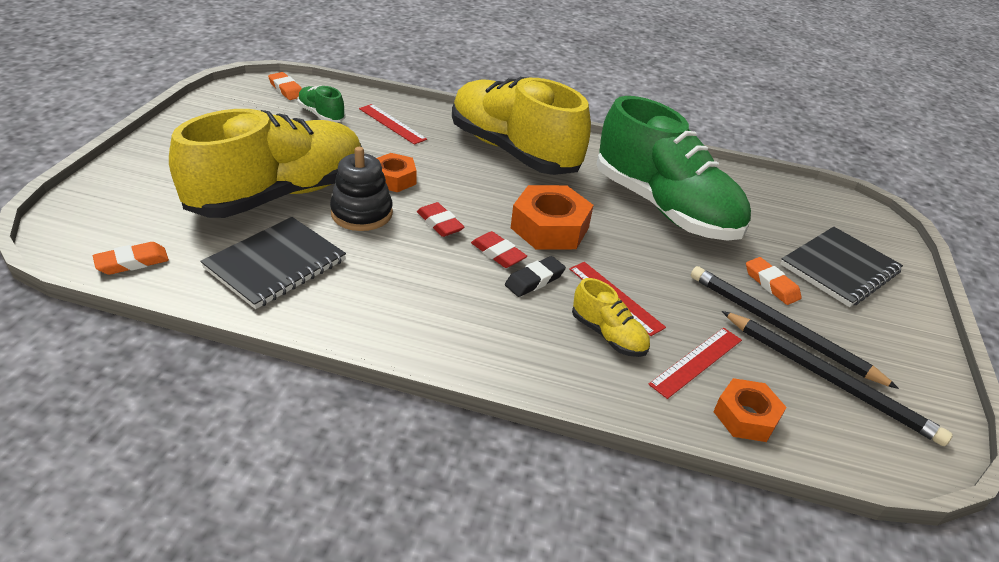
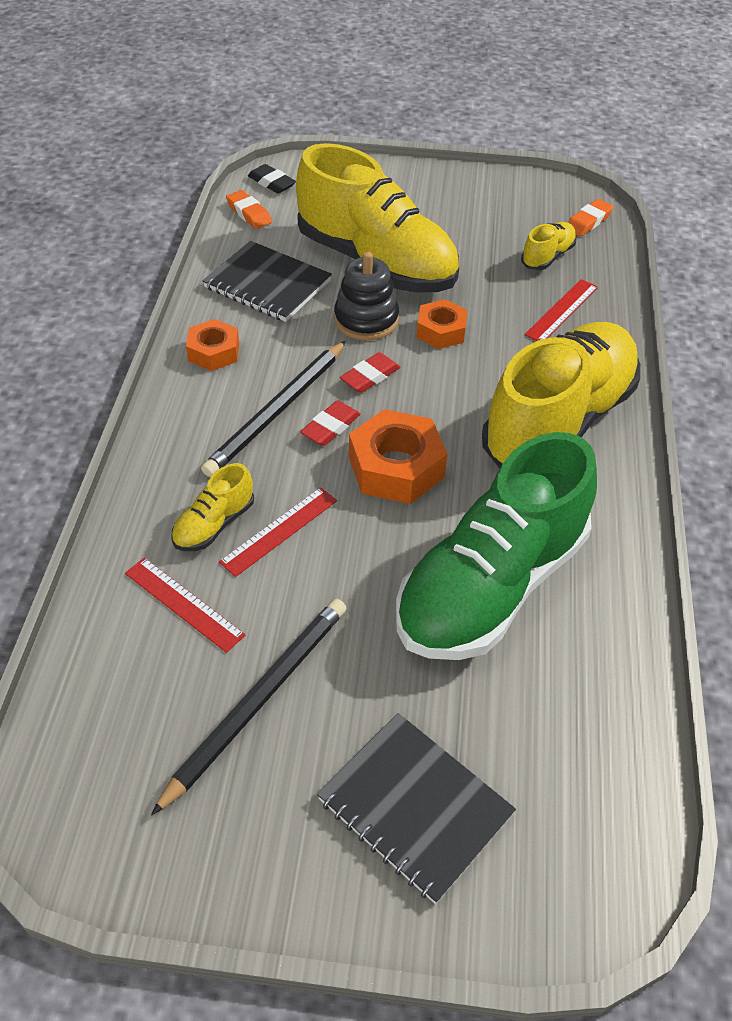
camera: 85 degrees right, 10 degrees up
(321, 115) = (547, 256): green shoe -> yellow shoe
(534, 280) = (292, 460): black eraser -> black eraser (271, 183)
(745, 416) = (104, 643): orange nut -> orange nut (214, 352)
(771, 284) = (348, 702): orange eraser -> none
(829, 379) = (171, 742): black pencil -> black pencil (277, 411)

